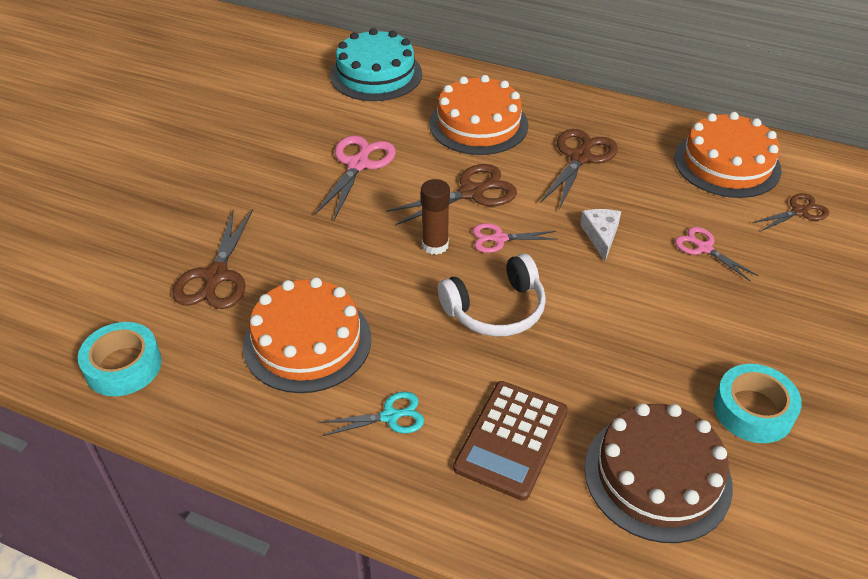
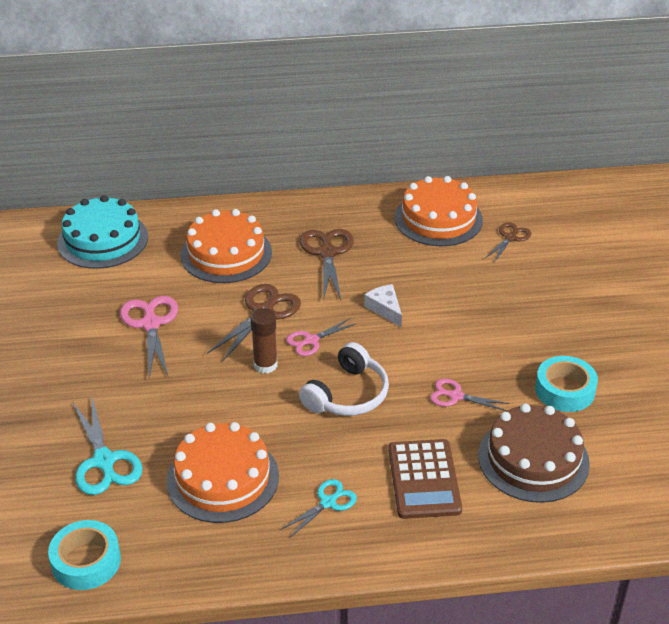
camera: 30 degrees left, 5 degrees down
(216, 276) = (104, 461): brown scissors -> turquoise scissors
(704, 248) = (463, 290): pink scissors -> pink scissors (456, 396)

